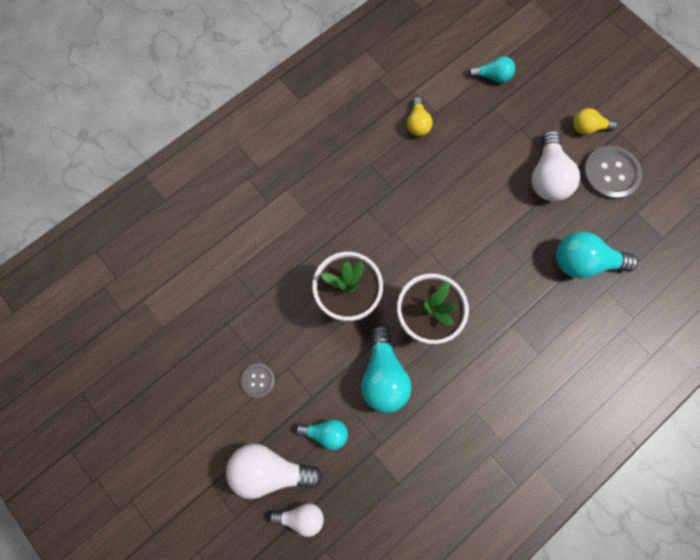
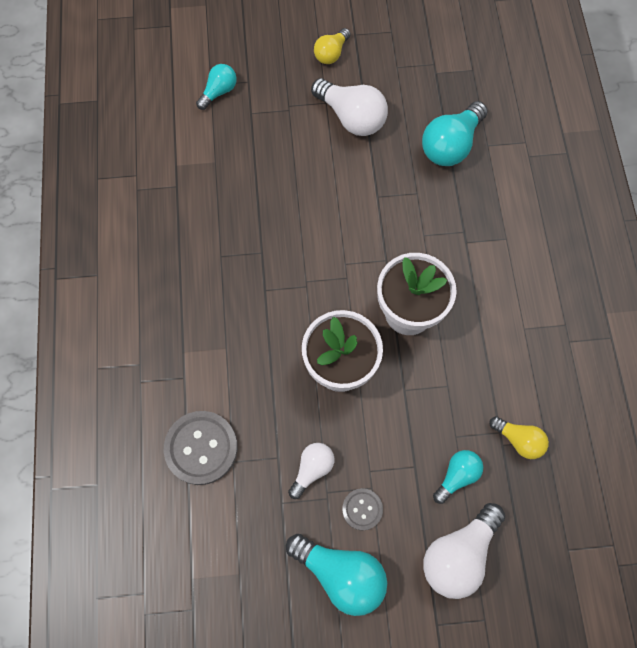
camera: 55 degrees left, 5 degrees down
(301, 516) = (522, 552): white light bulb -> white light bulb (312, 469)
(383, 374) = (436, 385): turquoise light bulb -> turquoise light bulb (341, 574)
(417, 123) = (213, 186): yellow light bulb -> yellow light bulb (518, 440)
(610, 173) = (387, 67): grey button -> grey button (201, 448)

